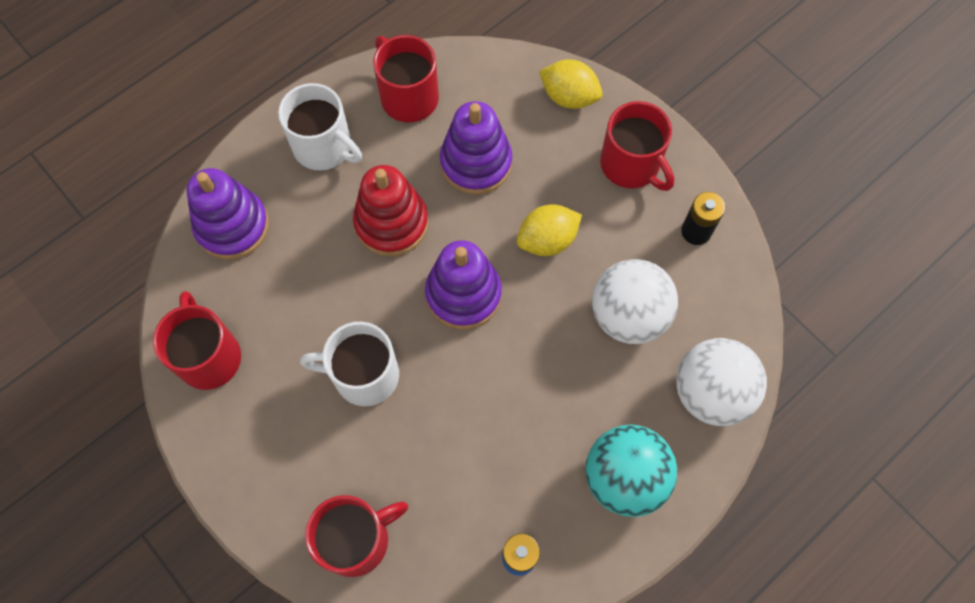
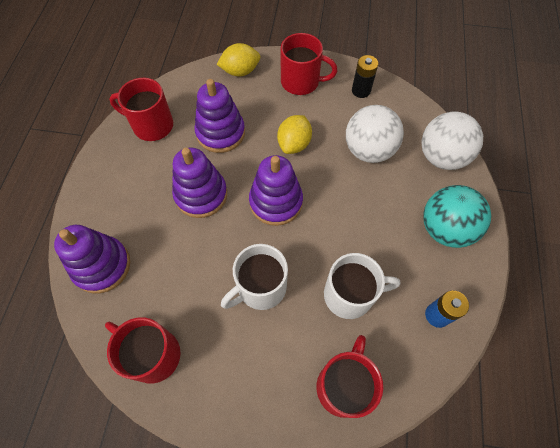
camera: 40 degrees left, 5 degrees down
(324, 147) = (124, 183): white mug -> white mug (350, 295)
(391, 223) = (201, 195): red stacking toy -> purple stacking toy

